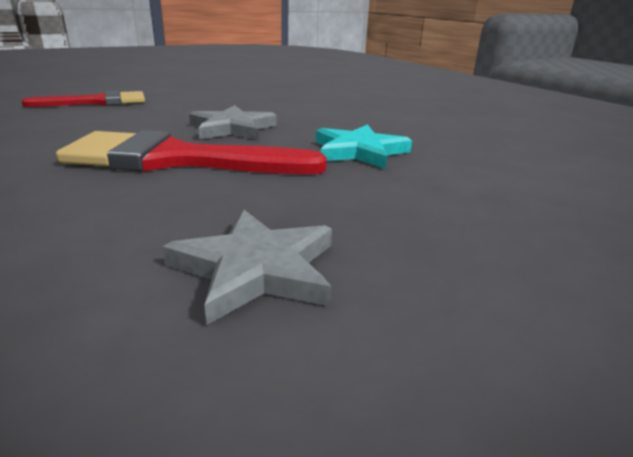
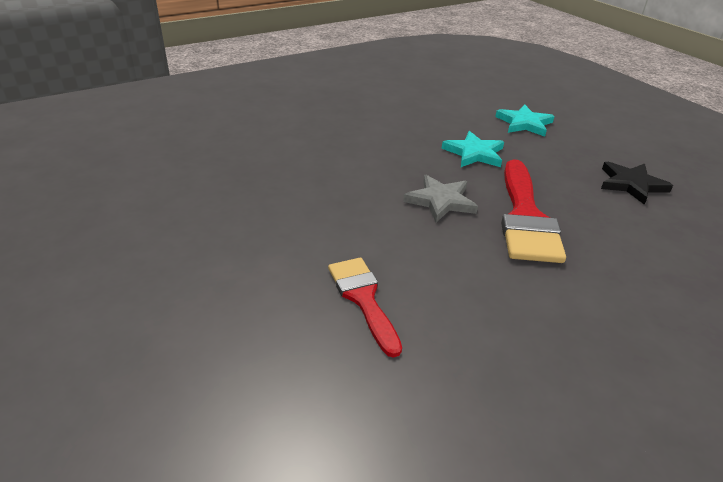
camera: 90 degrees left, 10 degrees up
(256, 269) = (631, 184): grey star -> black star
(511, 197) = (524, 123): none -> turquoise star

